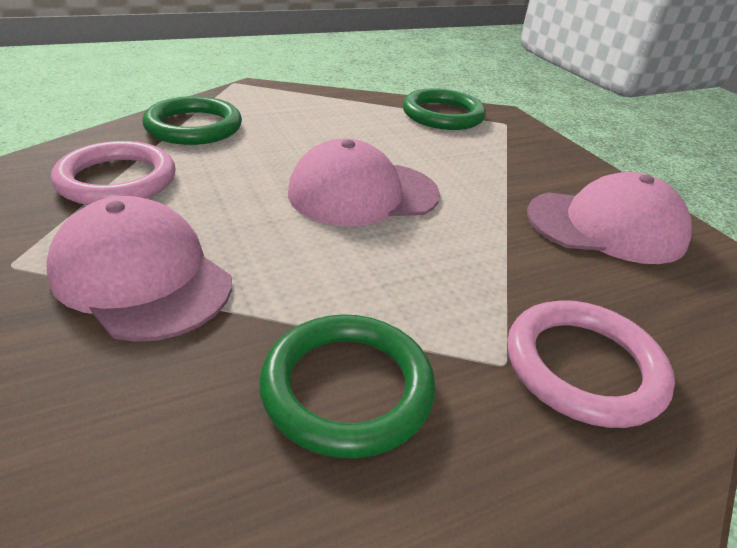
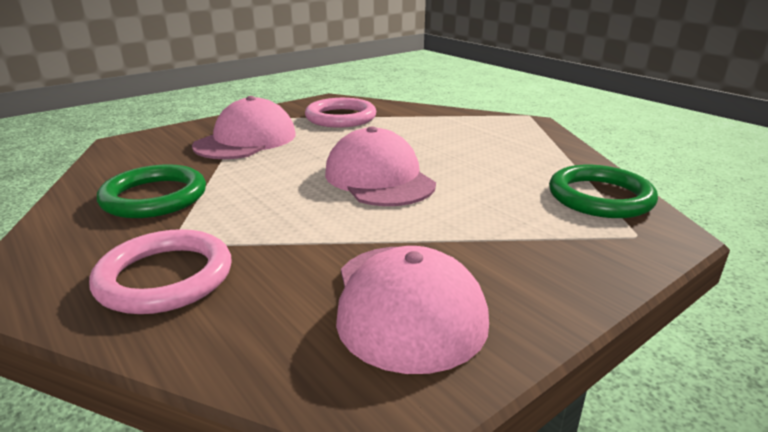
camera: 80 degrees right, 10 degrees down
(194, 127) = (431, 119): green ring -> none

